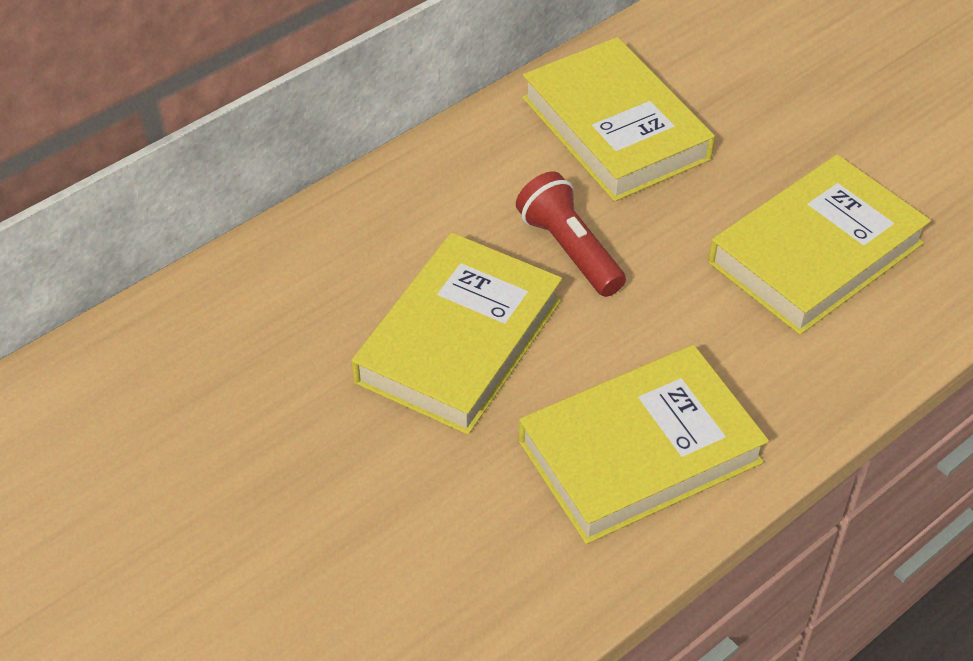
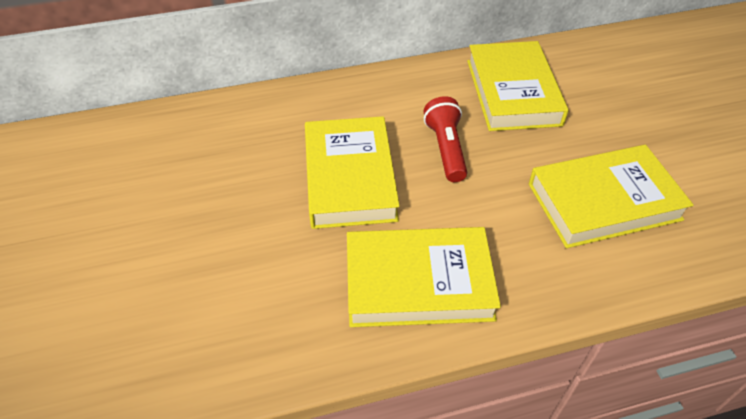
camera: 25 degrees right, 0 degrees up
(459, 341) = (349, 177): yellow book -> yellow book turned 60 degrees counterclockwise

